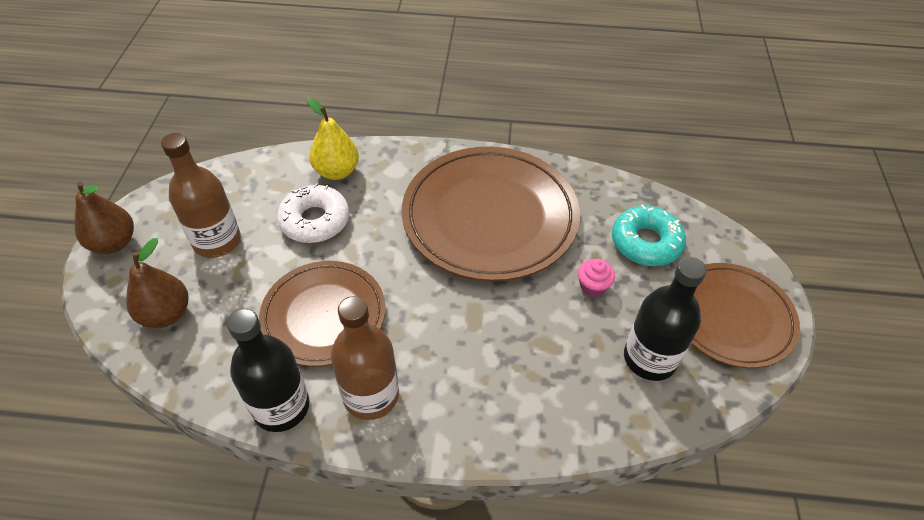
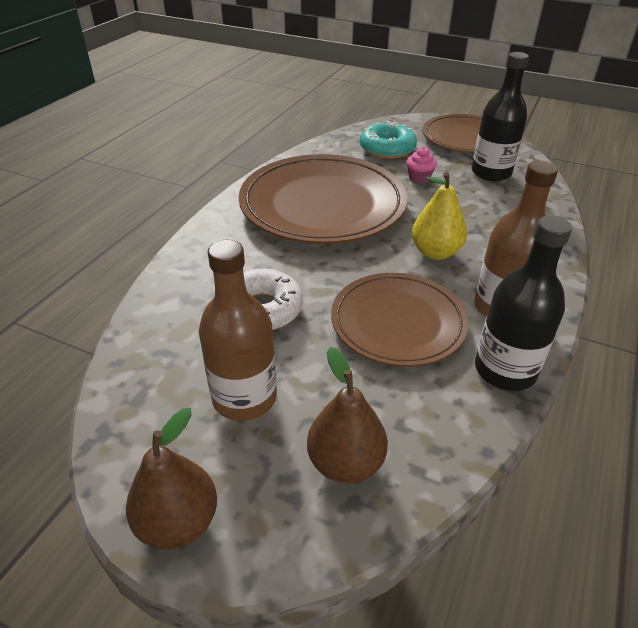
camera: 70 degrees left, 10 degrees down
(337, 171) = (196, 282): yellow pear -> yellow pear (435, 252)

